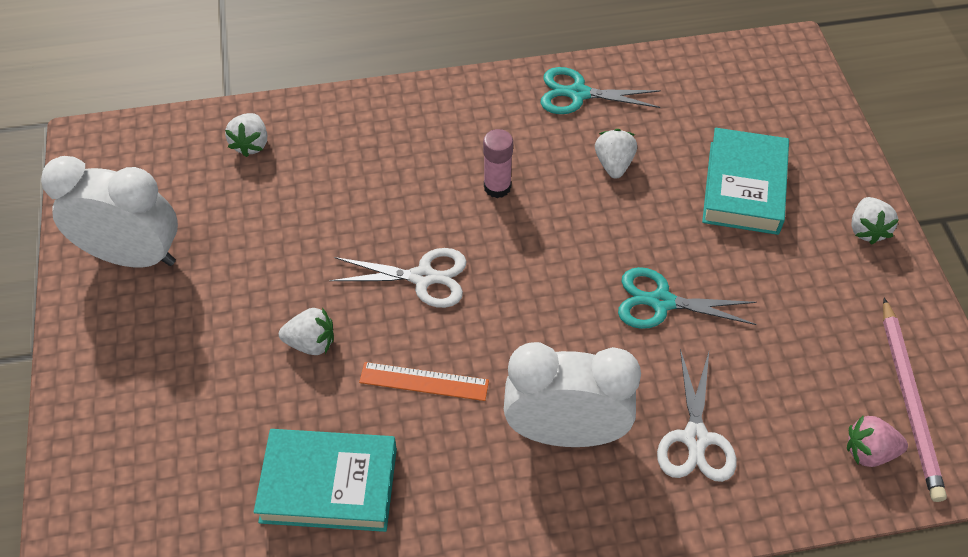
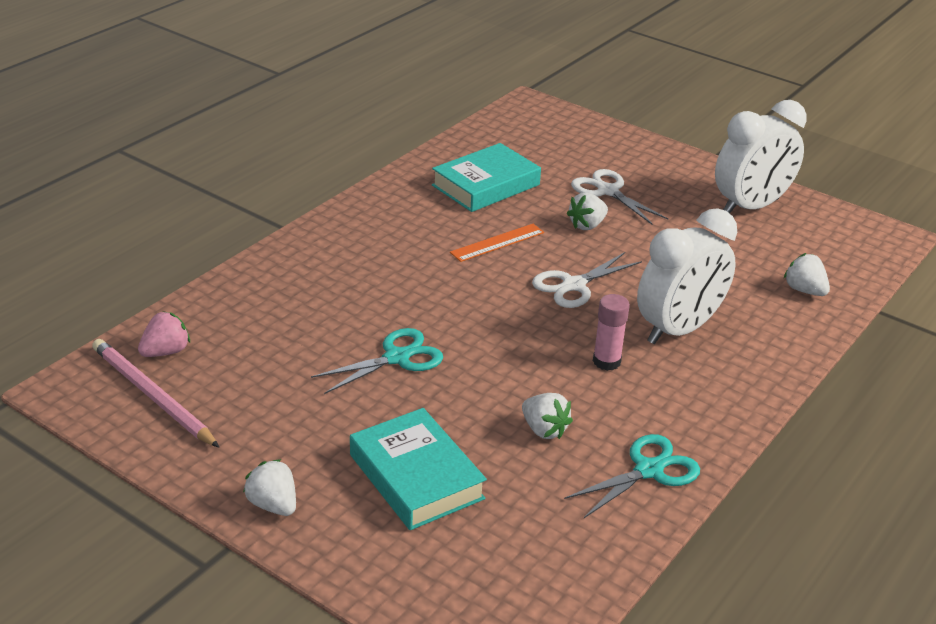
camera: 135 degrees right, 20 degrees down
(565, 432) = (383, 263): white clock -> white clock (678, 330)
(695, 439) = (295, 300): white scissors -> white scissors (607, 191)

